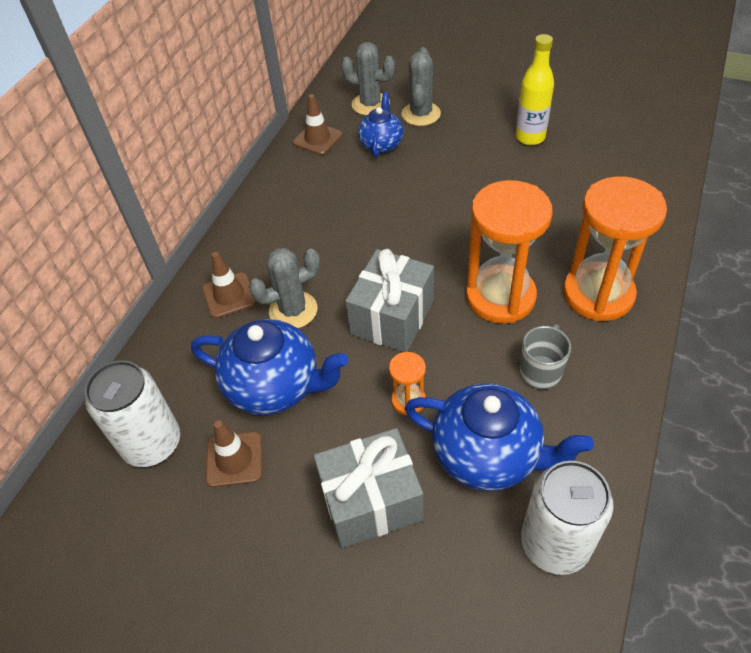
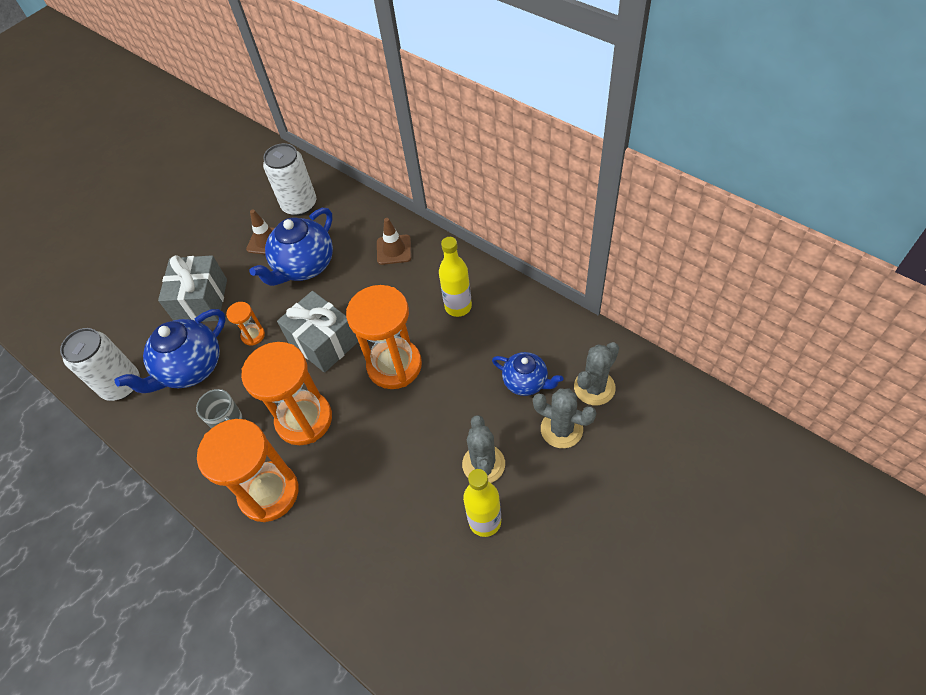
camera: 110 degrees right, 5 degrees up
(293, 310) = (361, 284): grey cactus -> grey cactus (483, 464)
(304, 213) = (458, 307): none -> yellow bottle
(317, 139) = (553, 332): brown traffic cone -> none
(399, 242) = (394, 365): none -> orange hourglass

